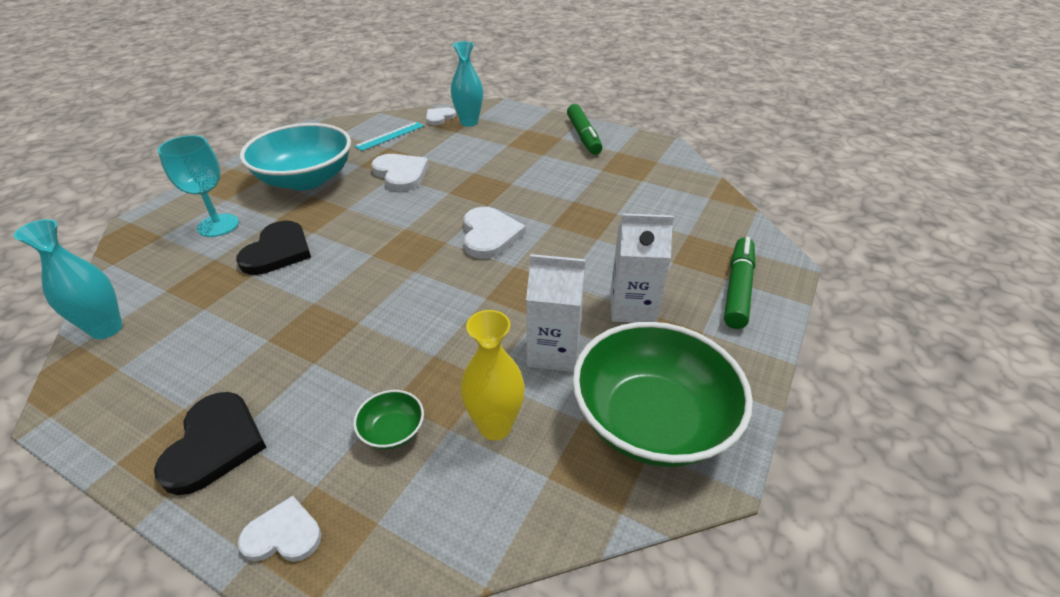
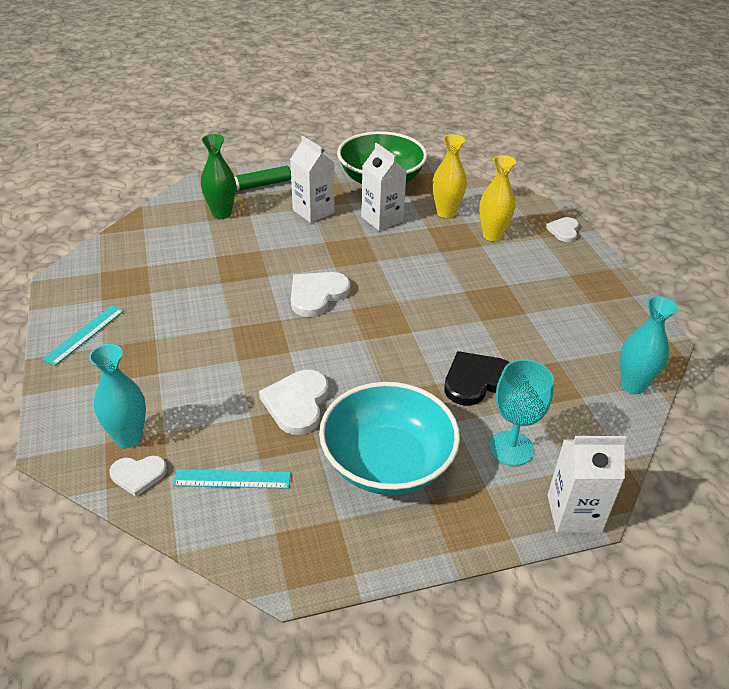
camera: 135 degrees left, 0 degrees up
(150, 216) = (574, 513): none -> white carton
(214, 444) = (580, 276): black heart -> none
(283, 534) = (563, 231): white heart -> white heart turned 60 degrees clockwise
(392, 431) = (492, 235): green bowl -> yellow vase
(583, 136) = (84, 334): green marker -> turquoise ruler
(694, 246) = (221, 213): none -> green vase

